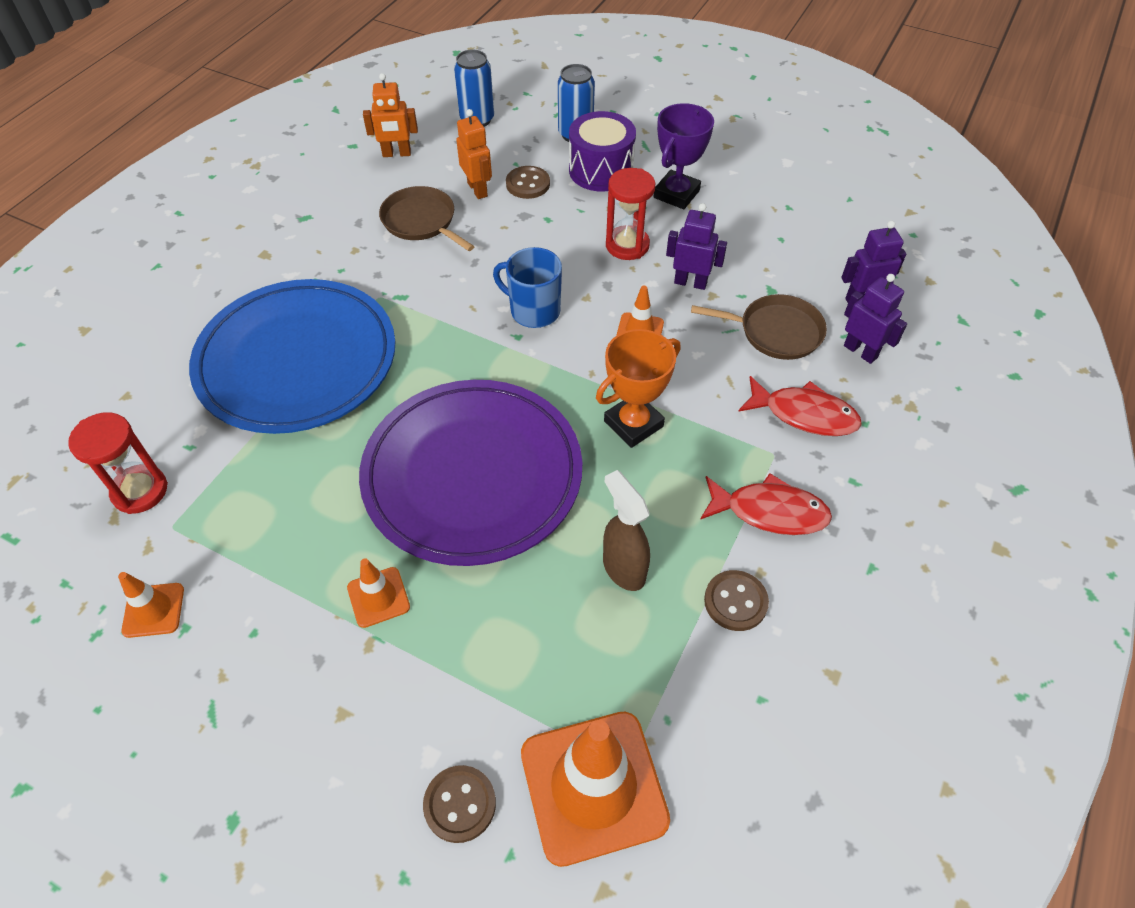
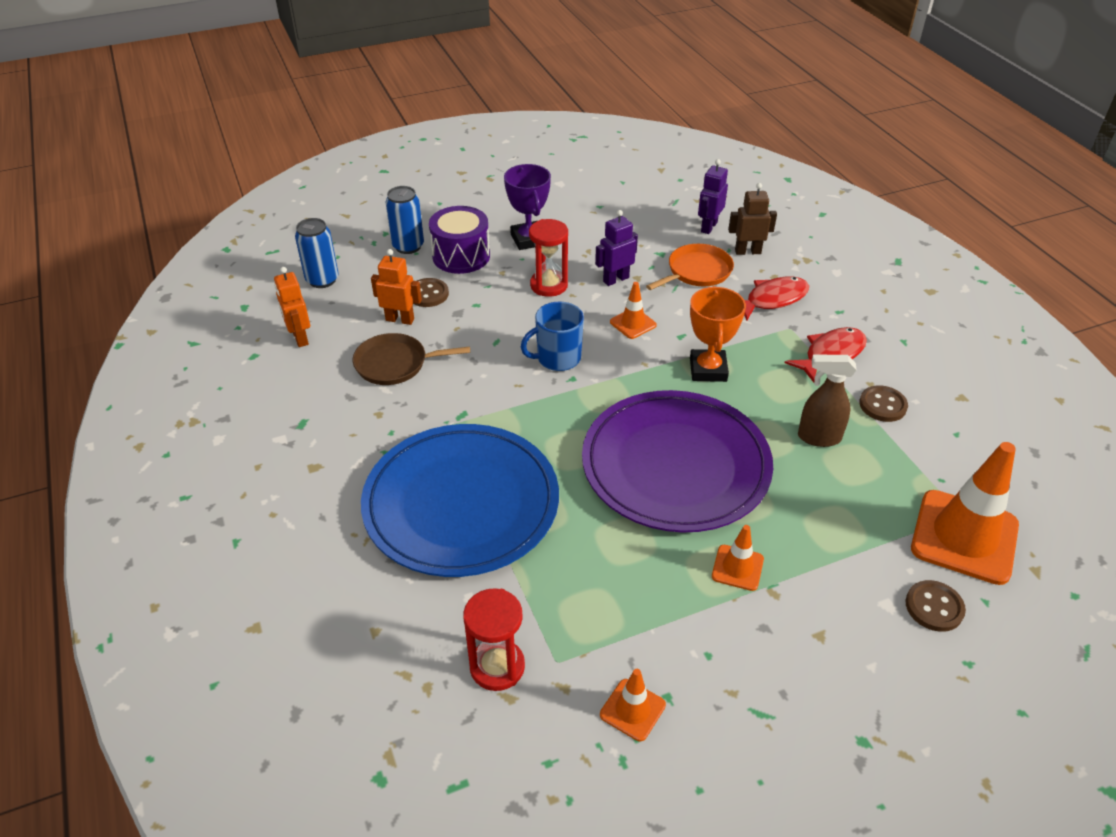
camera: 50 degrees left, 10 degrees down
(396, 154) = (300, 338): orange robot -> orange robot turned 120 degrees clockwise
(775, 332) = (697, 272): brown pan -> orange pan
(860, 351) = (747, 251): purple robot -> brown robot

